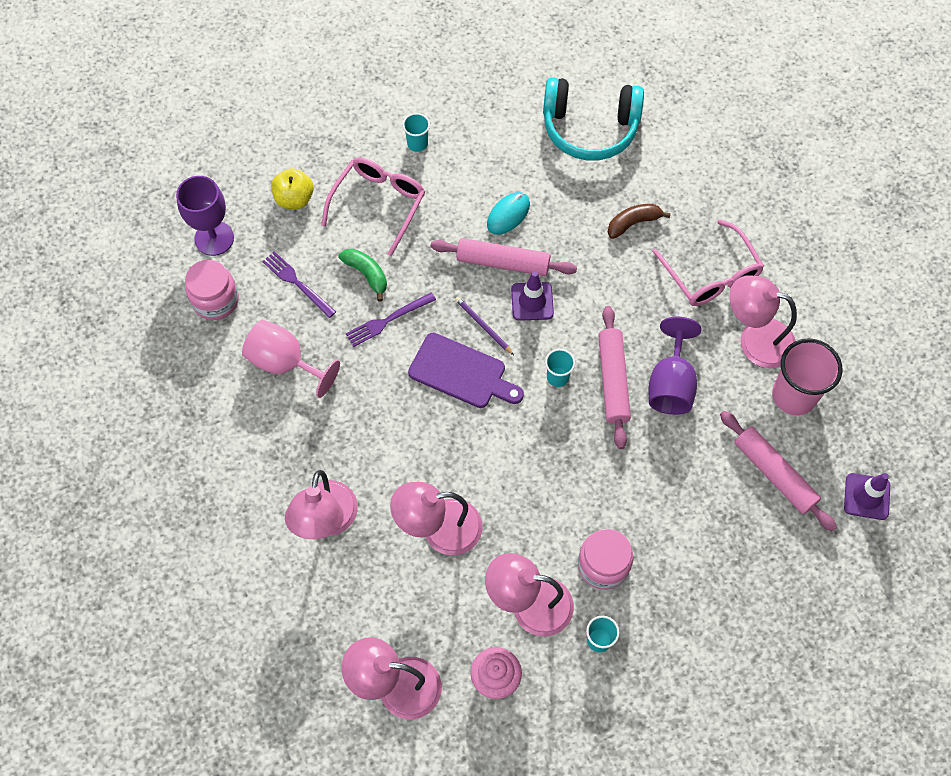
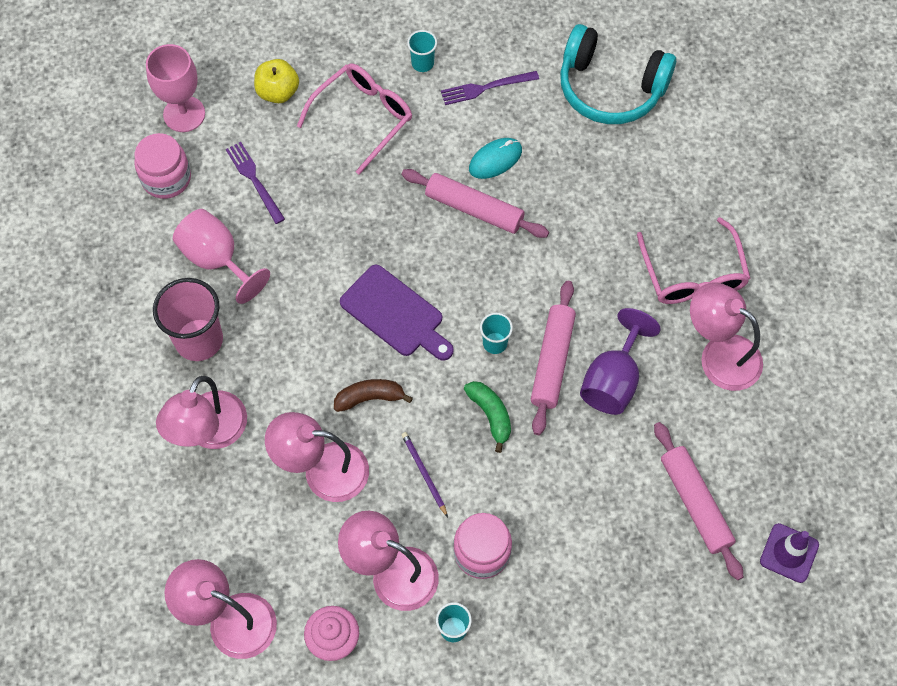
camera: 15 degrees right, 0 degrees up
(214, 238) = (184, 114): purple goblet -> pink goblet
(366, 274) = (328, 188): green banana -> green banana (490, 415)
(388, 320) = (335, 241): purple fork -> purple fork (486, 88)
(483, 326) = (433, 270): purple pencil -> purple pencil (424, 473)
(532, 301) = (492, 257): purple traffic cone -> none
(633, 223) = (625, 200): brown banana -> brown banana (369, 398)
(794, 395) = (743, 425): pink cup -> pink cup (199, 340)

